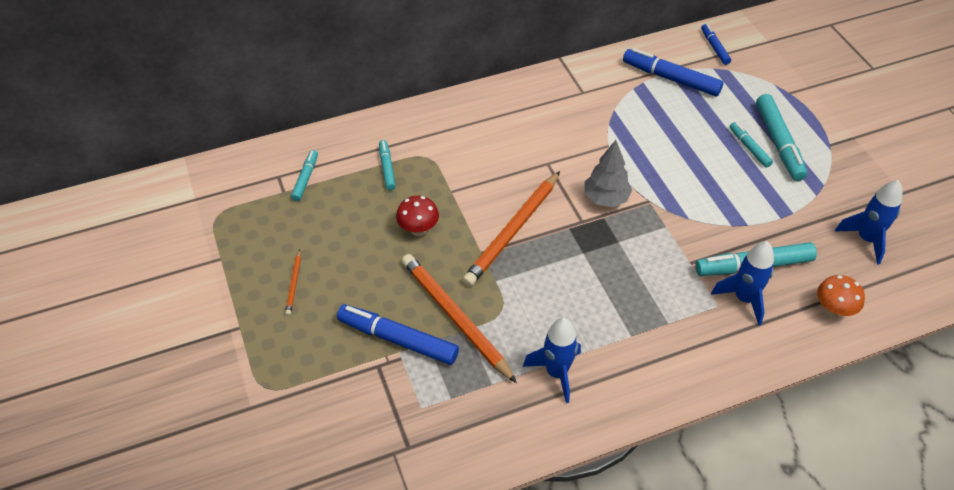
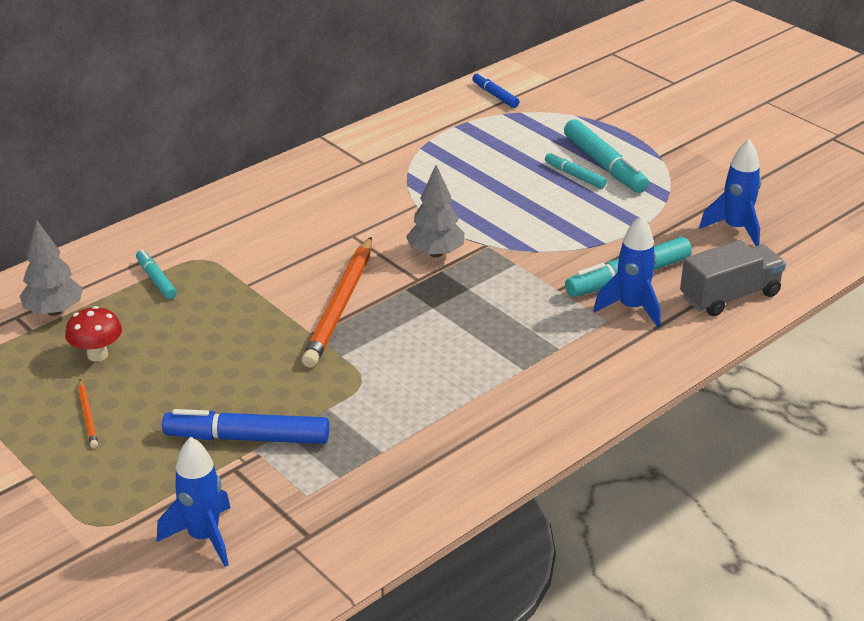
camera: 20 degrees left, 15 degrees down
(305, 178) = (54, 311): turquoise marker -> grey tree
(418, 229) = (223, 329): red mushroom -> red mushroom (97, 355)
(455, 318) = (309, 401): orange pencil -> none
(556, 373) = (453, 423): blue rocket -> blue rocket (204, 537)
(671, 78) = (459, 131): blue marker -> none
(833, 310) = (729, 296): orange mushroom -> grey truck

